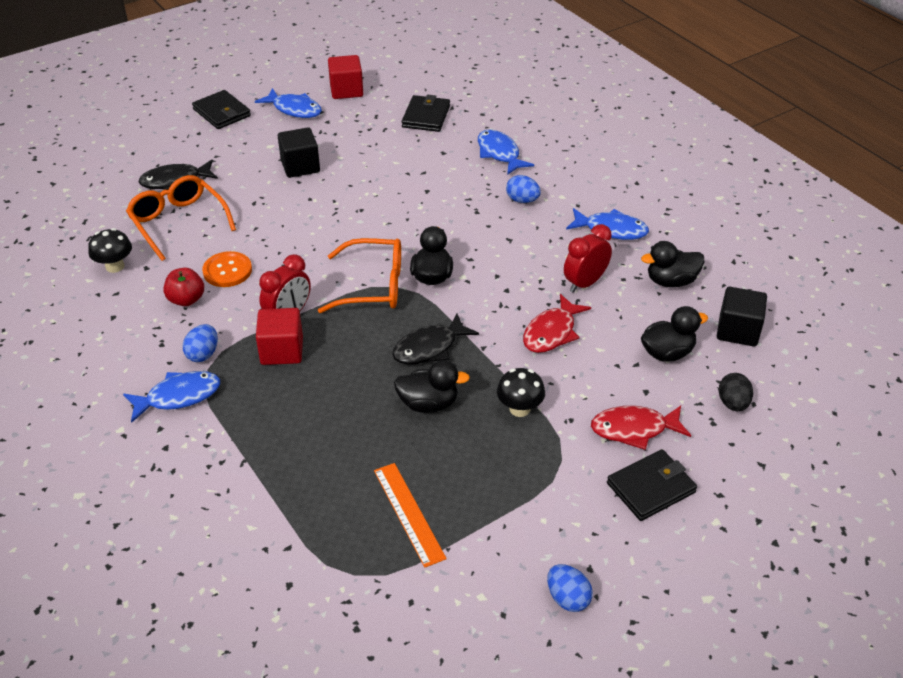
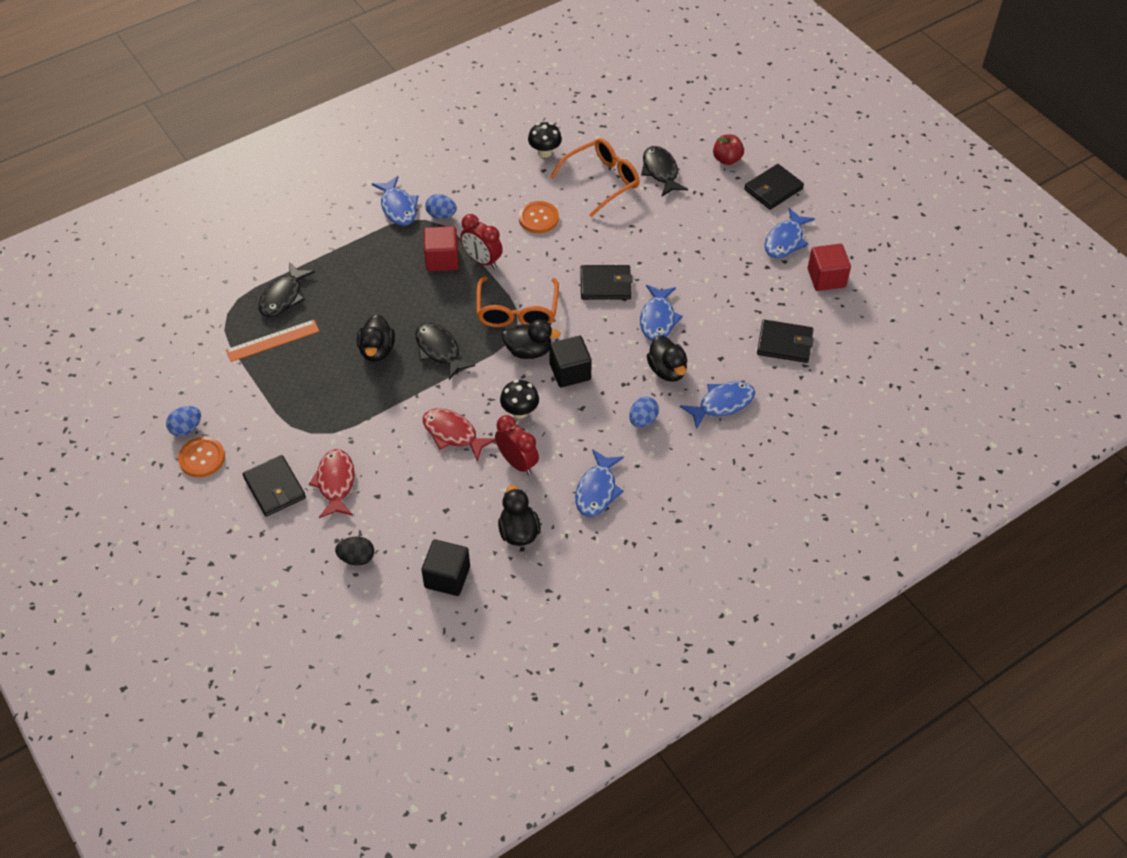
camera: 90 degrees right, 10 degrees up
(186, 300) = (503, 198): red apple -> red apple (727, 159)
(300, 166) = (688, 252): black cube -> black cube (570, 372)
(328, 509) = (283, 297): none -> black fish
(339, 222) = (605, 285): none -> black wallet
(391, 188) = (658, 319): none -> blue fish
(519, 409) = (366, 408): black mushroom -> black mushroom (520, 411)
(615, 573) = (202, 458): none -> orange button
(667, 353) = (422, 517): black duck -> black duck (667, 370)

